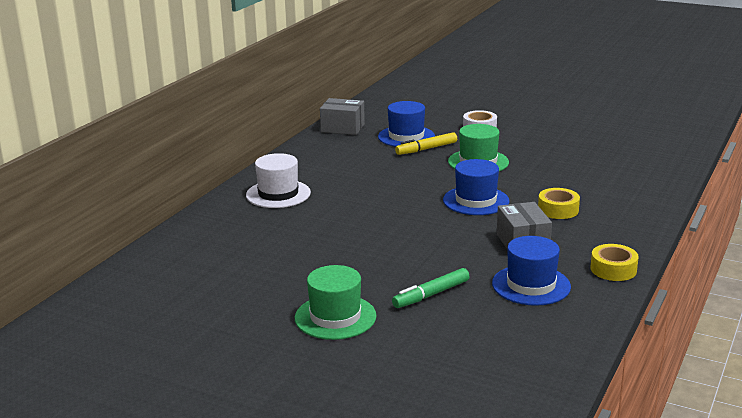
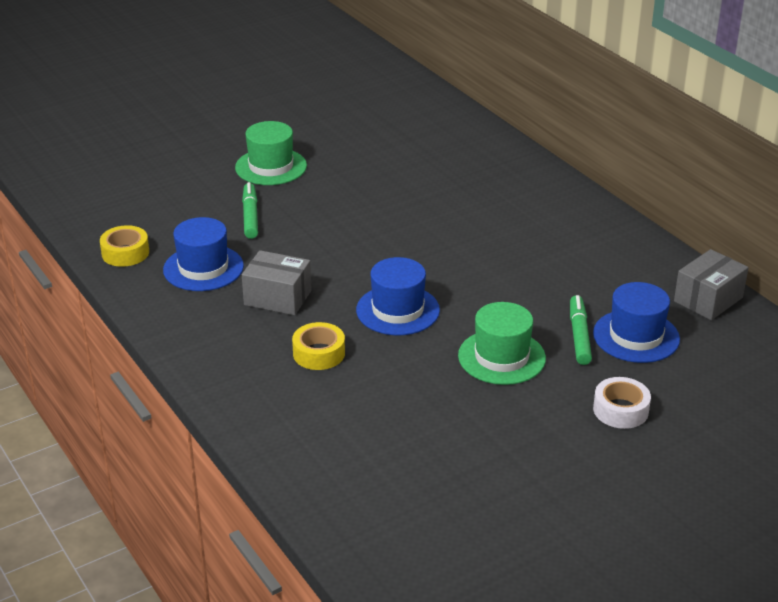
camera: 120 degrees right, 10 degrees up
(278, 194) = (534, 203): white hat -> none
(426, 149) = (579, 335): yellow marker -> green marker
(613, 269) = (171, 324): yellow tape -> yellow tape (125, 253)

